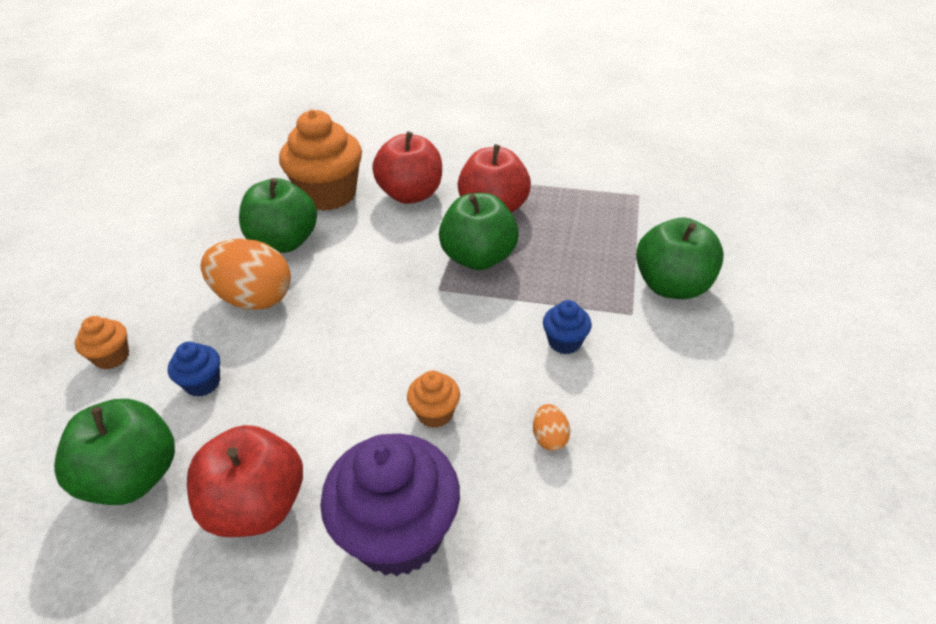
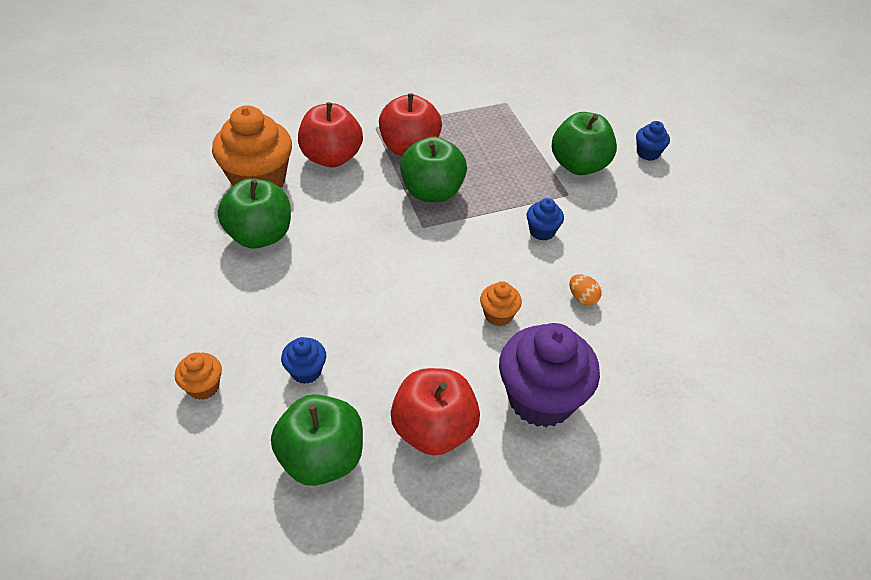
camera: 35 degrees left, 5 degrees up
(254, 299) = (282, 291): orange egg -> none
(777, 302) = (648, 153): none -> blue cupcake

